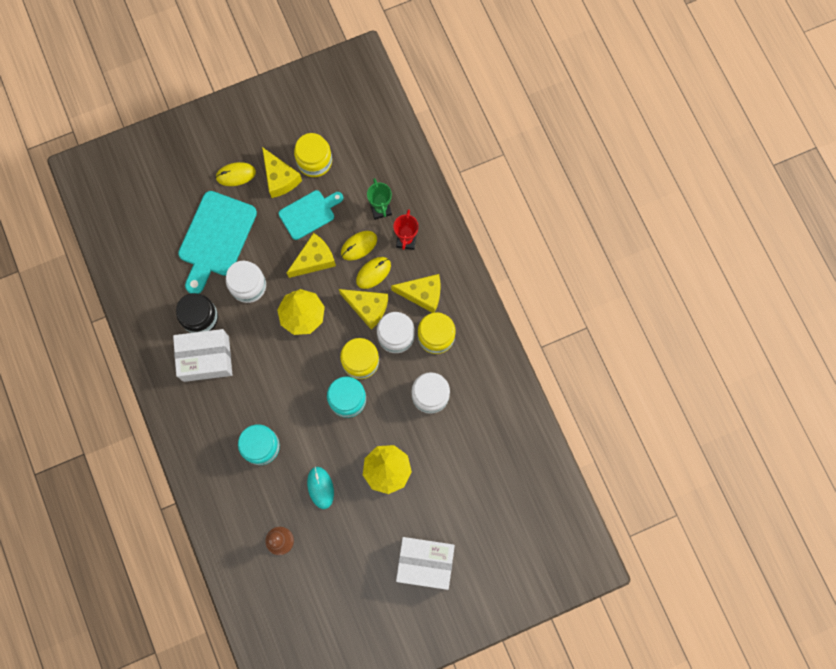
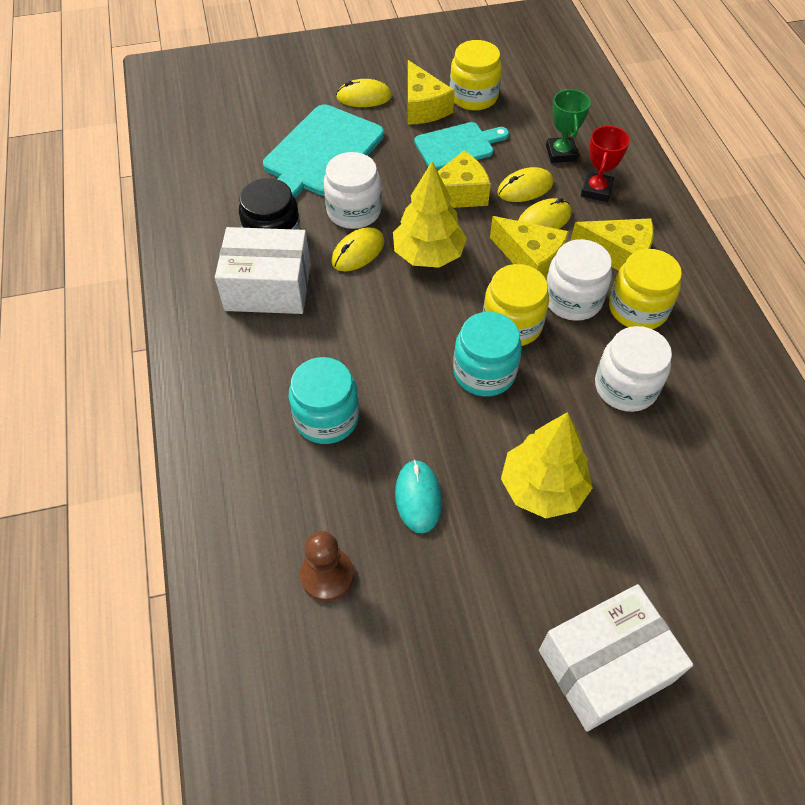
camera: 10 degrees right, 20 degrees down
(257, 320) = (358, 252): none -> yellow mouse
(425, 563) = (605, 666): white box -> white box turned 45 degrees counterclockwise

